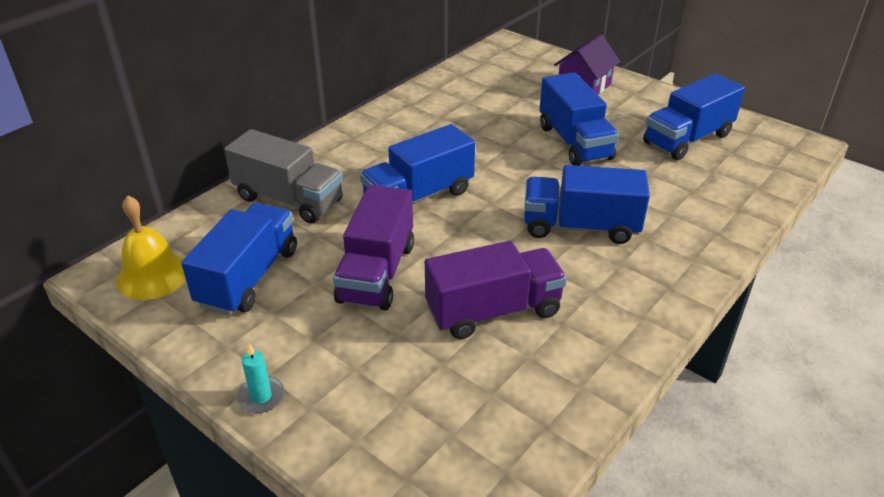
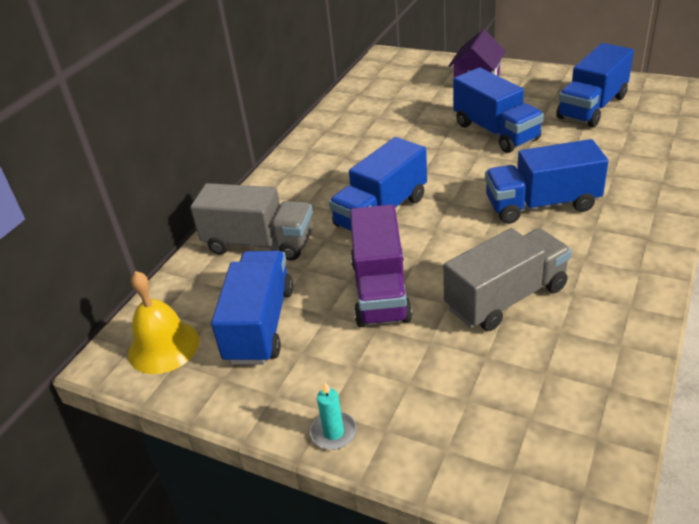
camera: 10 degrees left, 0 degrees up
(493, 311) = (506, 298): purple truck -> grey truck

